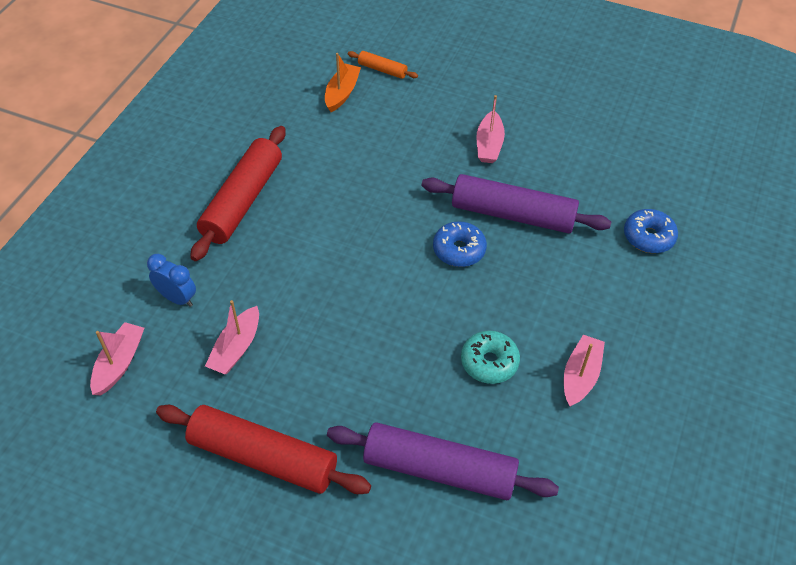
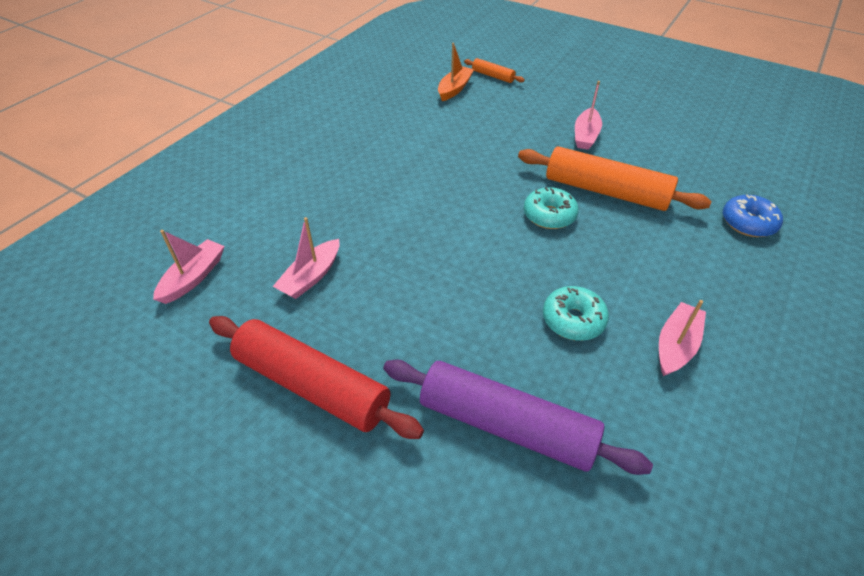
camera: 10 degrees right, 5 degrees down
(177, 298) = (266, 228): blue clock -> none
(242, 201) = (348, 158): red rolling pin -> none
(459, 250) = (549, 215): blue donut -> turquoise donut
(513, 214) = (606, 191): purple rolling pin -> orange rolling pin

